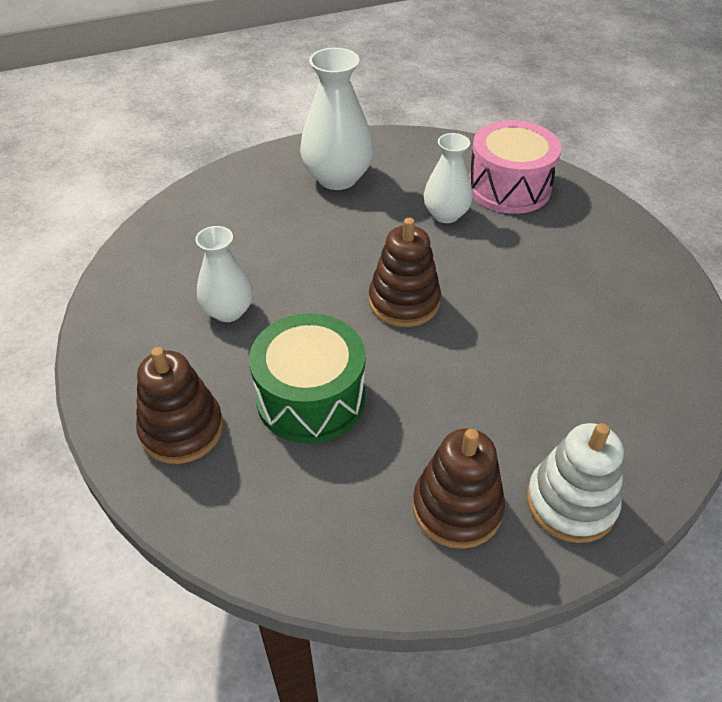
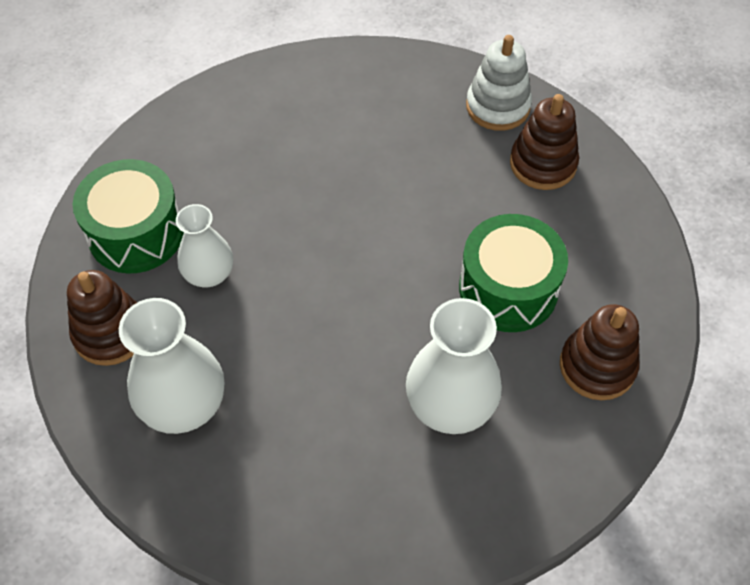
camera: 115 degrees left, 10 degrees up
(228, 311) = (450, 405): white vase -> white vase, size x1.57
(404, 302) = (358, 264): brown stacking toy -> brown stacking toy (110, 333)
(509, 187) = (136, 233): pink drum -> green drum

